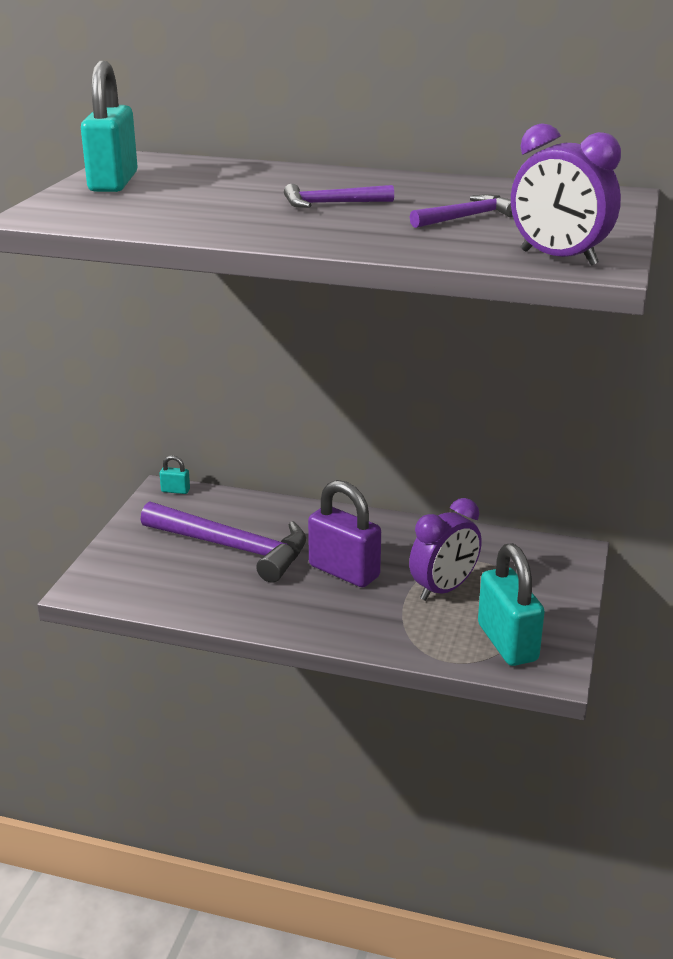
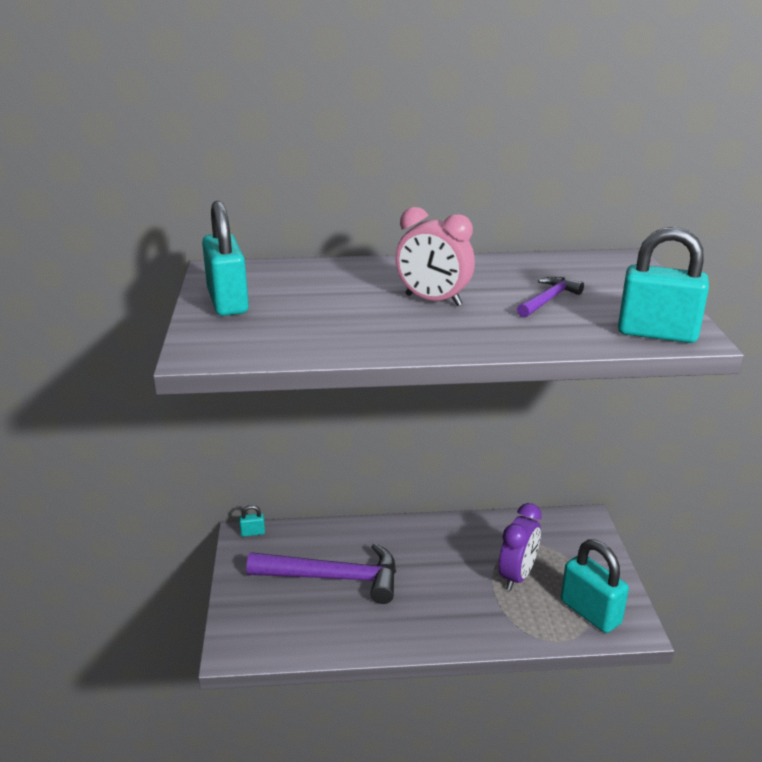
camera: 20 degrees left, 0 degrees up
(331, 204) = (433, 300): purple hammer -> pink clock
(344, 571) = (434, 578): purple padlock -> none
(558, 258) = (657, 333): purple clock -> turquoise padlock

